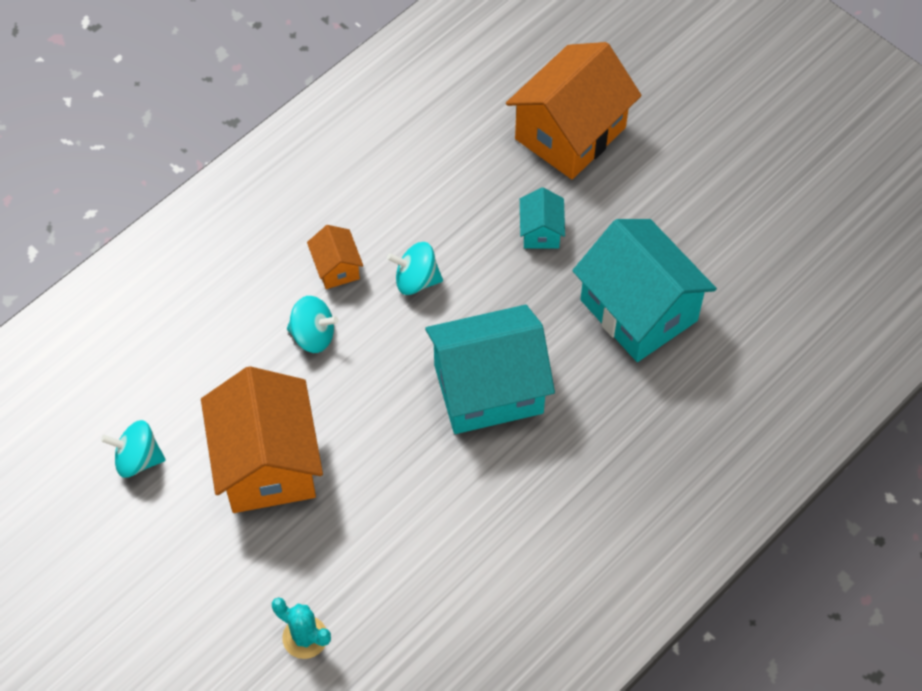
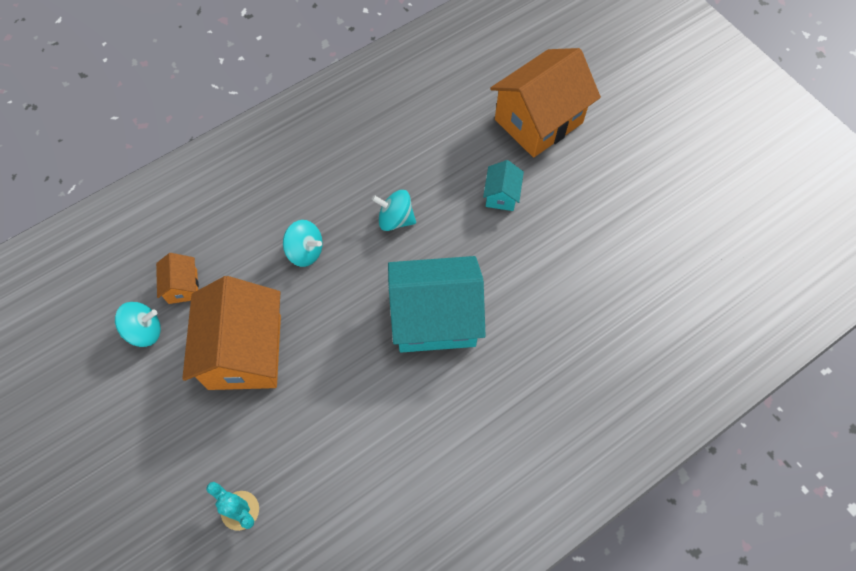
camera: 10 degrees right, 5 degrees up
(138, 459) = (144, 331): turquoise spinning top -> turquoise spinning top turned 150 degrees clockwise
(336, 268) = (335, 200): orange house -> orange house (183, 286)
(638, 310) = (568, 272): turquoise house -> none

